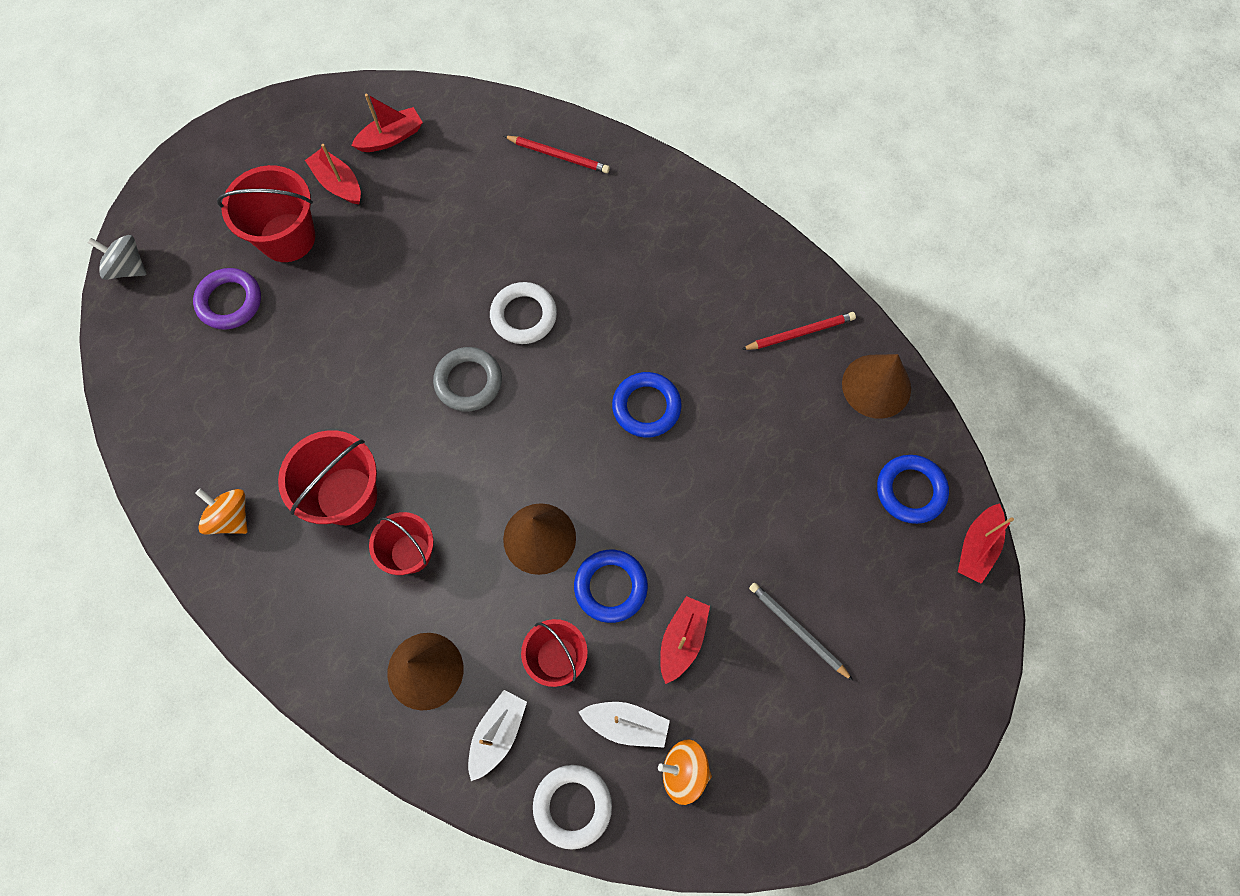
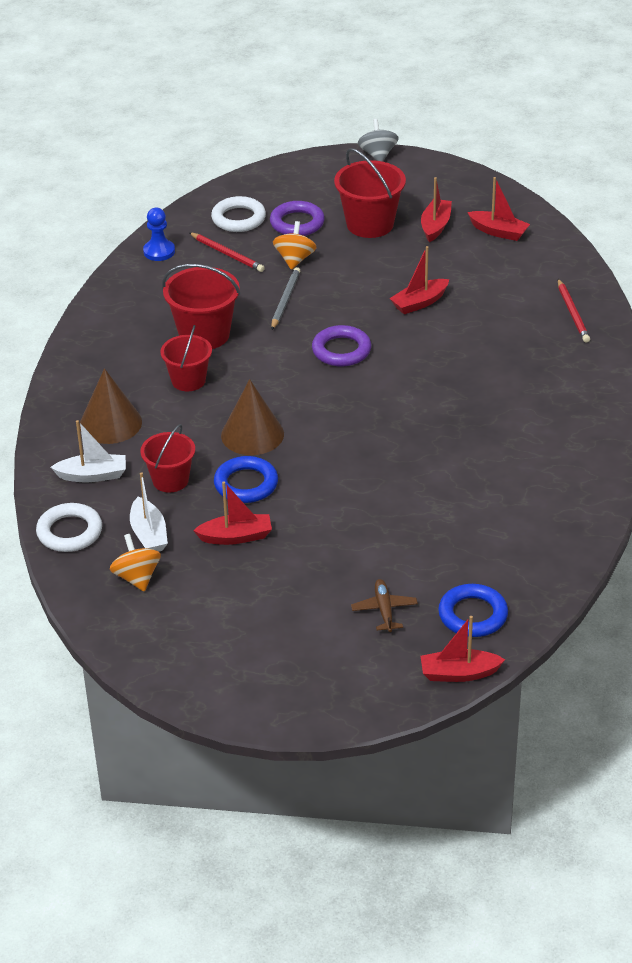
camera: 60 degrees right, 30 degrees down
(128, 267) = (279, 173): grey spinning top -> grey spinning top (378, 155)
(167, 462) = (159, 251): none -> blue pawn
(231, 517) = (145, 294): orange spinning top -> orange spinning top (295, 259)
(447, 270) = (419, 303): none -> red boat
(468, 381) = (341, 350): grey ring -> purple ring
(523, 316) = (420, 353): white ring -> white ring (238, 218)
(646, 407) = (406, 443): blue ring -> none
(797, 630) = (295, 595): grey pencil -> grey pencil (285, 300)
(800, 333) = (552, 499): red pencil -> red pencil (227, 254)
(862, 562) = (384, 610): none -> brown plane
(876, 386) = (548, 560): brown cone -> none

